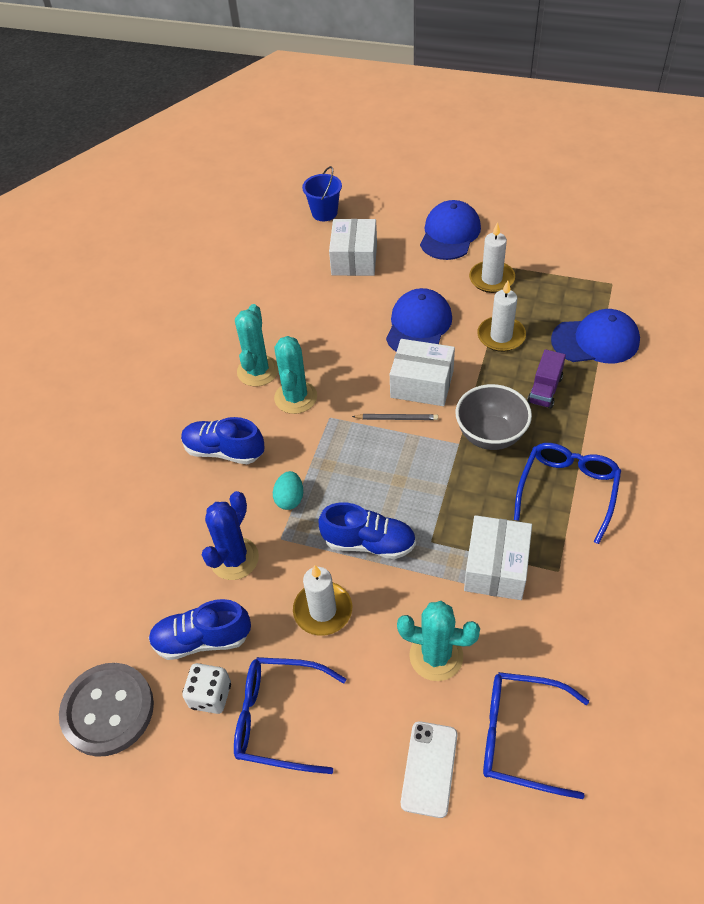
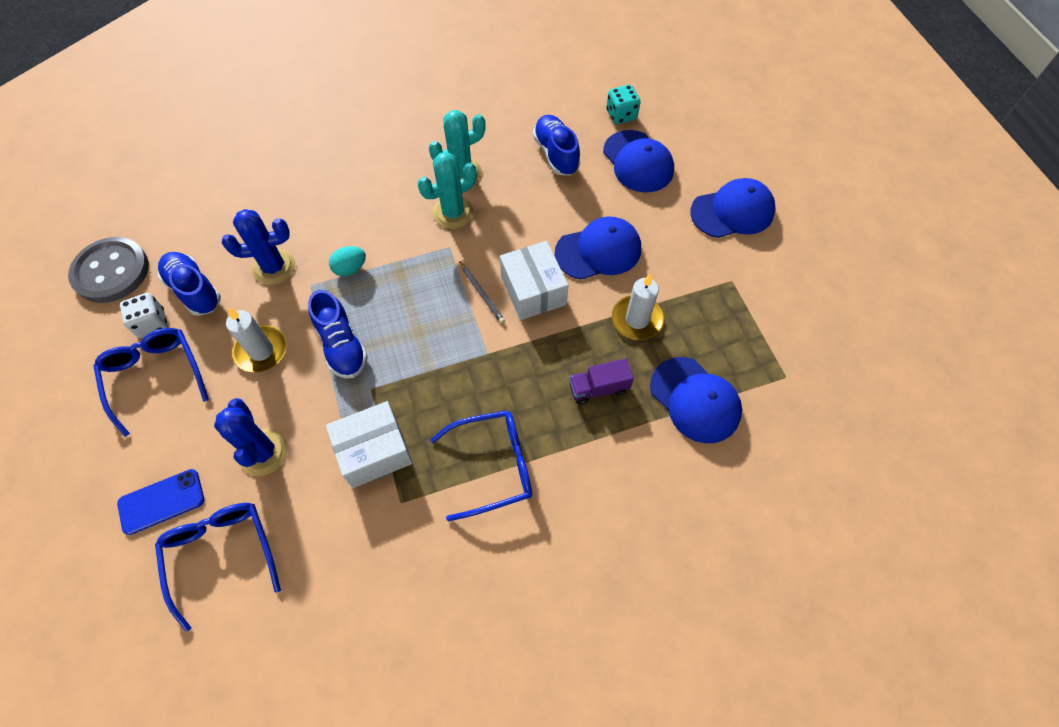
camera: 50 degrees right, 10 degrees up
(224, 451) = (368, 200): blue shoe -> blue shoe (556, 154)
(298, 244) = (621, 115): none -> turquoise dice
(324, 213) = (675, 110): blue bucket -> none
(354, 259) = (638, 162): white box -> blue cap
(429, 768) = (161, 502): white phone -> blue phone
(436, 656) = (263, 452): turquoise cactus -> blue cactus
(490, 435) = (513, 373): grey bowl -> none
(491, 279) = (703, 274): white candle -> none

